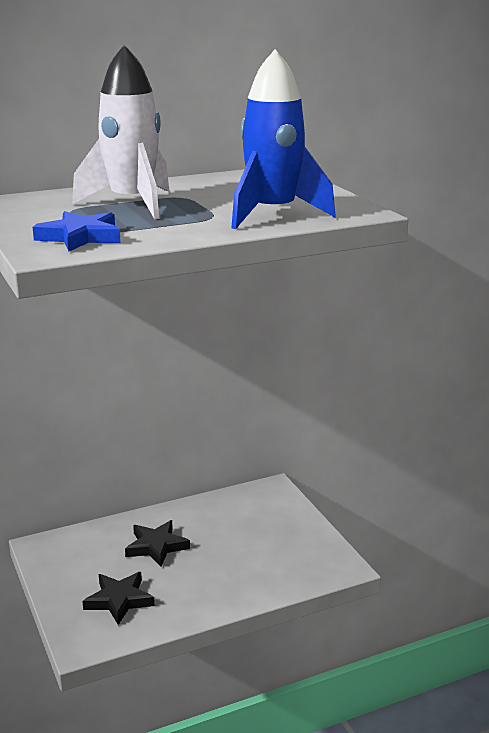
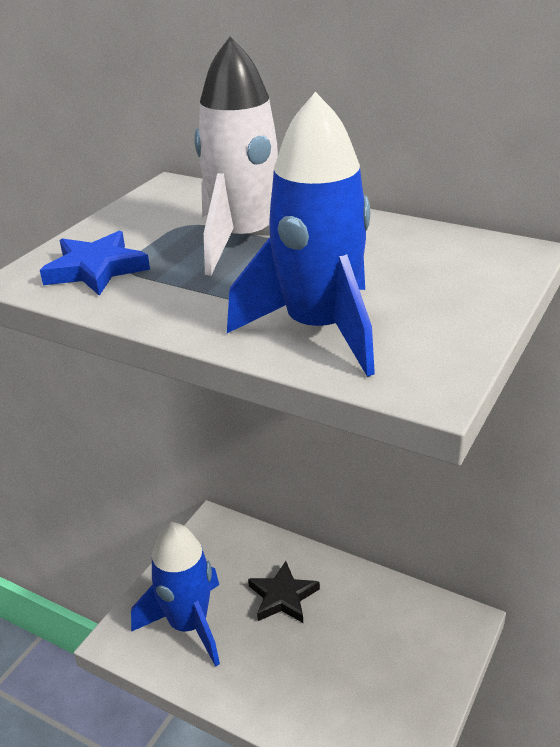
camera: 55 degrees right, 10 degrees up
(119, 600) = (188, 624): black star -> blue rocket

